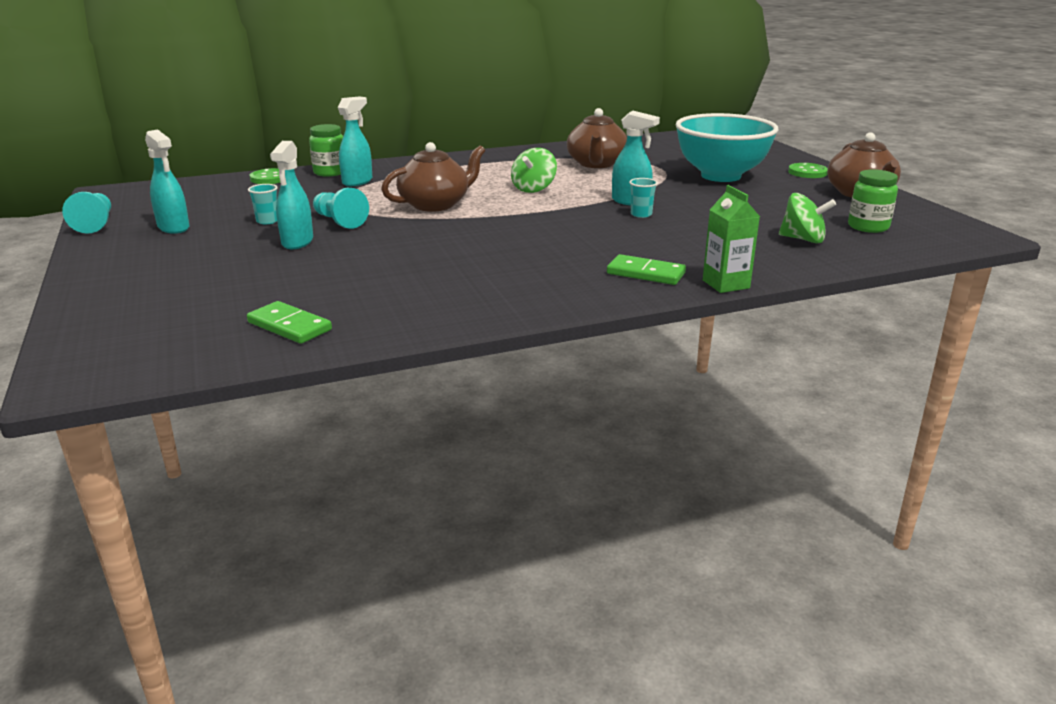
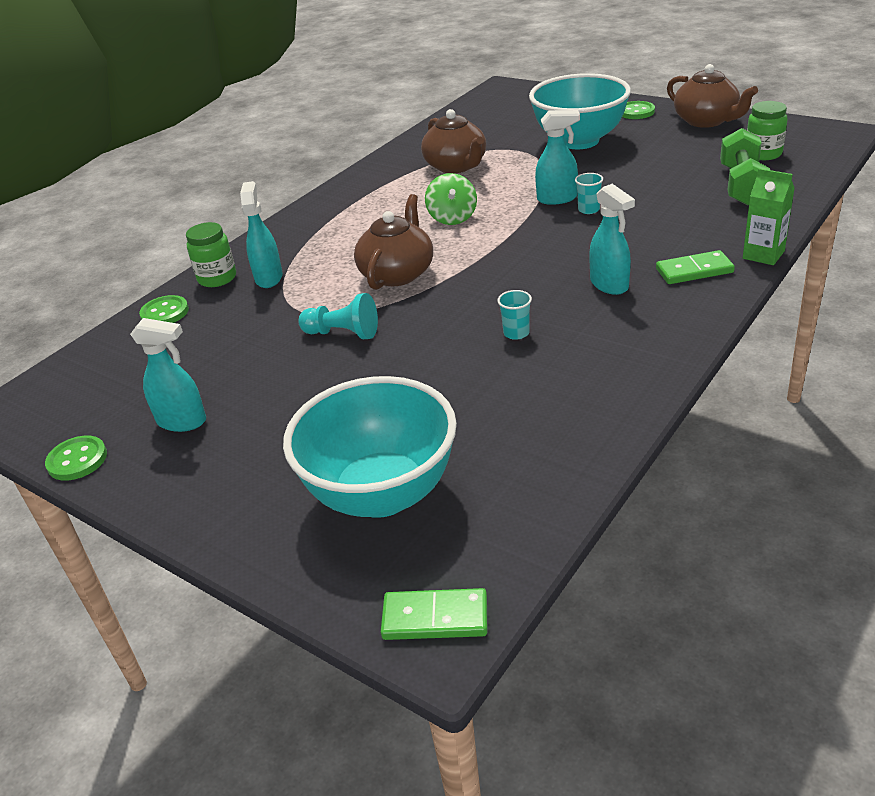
camera: 30 degrees left, 10 degrees up
(95, 224) = (77, 460): turquoise pawn -> green button
(192, 302) = (382, 493): none -> turquoise bowl
(267, 221) = (269, 366): turquoise cup -> turquoise cup (516, 333)
(289, 326) = (521, 469): green domino -> green domino (435, 617)
(297, 242) = (349, 377): turquoise spray bottle -> turquoise spray bottle (609, 285)
(803, 239) = (742, 185): green spinning top -> green dumbbell

